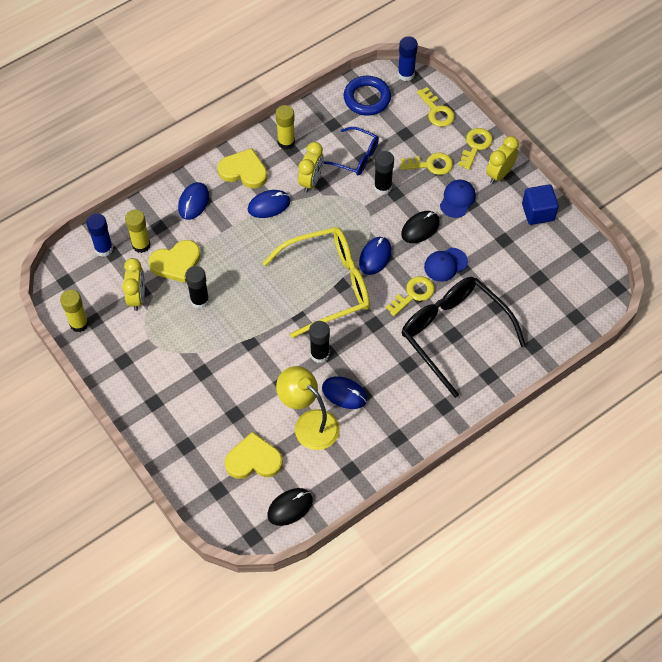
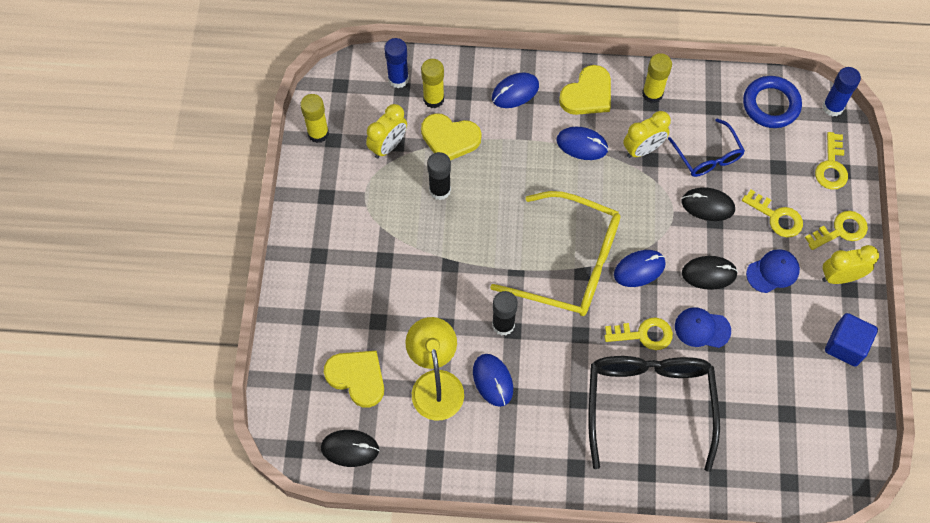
camera: 40 degrees right, 5 degrees up
(244, 171) = (587, 94): yellow heart -> yellow heart turned 75 degrees clockwise
(382, 187) = (707, 205): black glue stick -> black mouse

